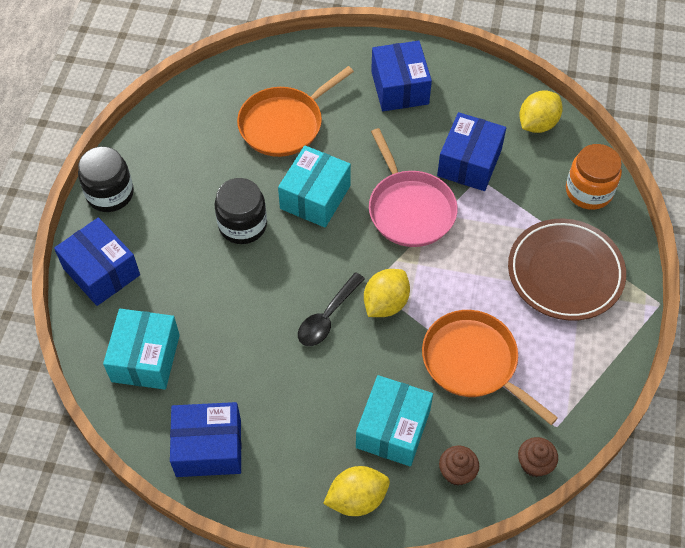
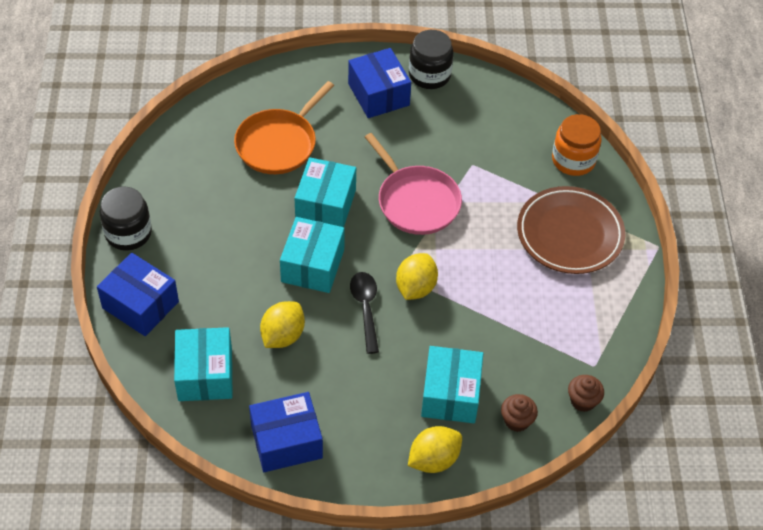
camera: 15 degrees left, 5 degrees down
(242, 225) = (264, 241): black jar -> black jar (429, 75)
(285, 260) = (313, 265): none -> turquoise box
(327, 317) = (365, 308): black spoon -> black spoon turned 150 degrees clockwise
(469, 163) = (460, 152): blue box -> none
(473, 362) = (508, 325): orange pan -> none
(537, 124) = (513, 108): yellow lemon -> yellow lemon (283, 336)

